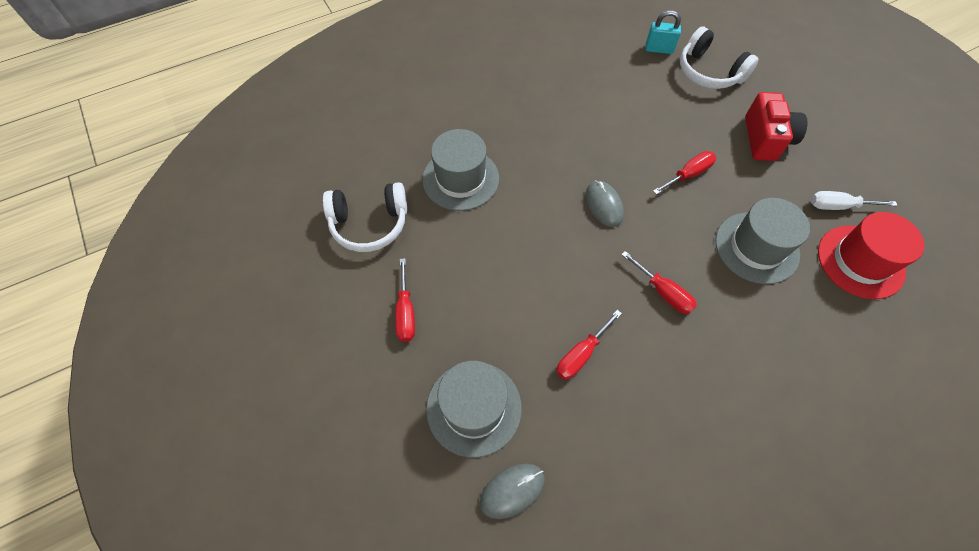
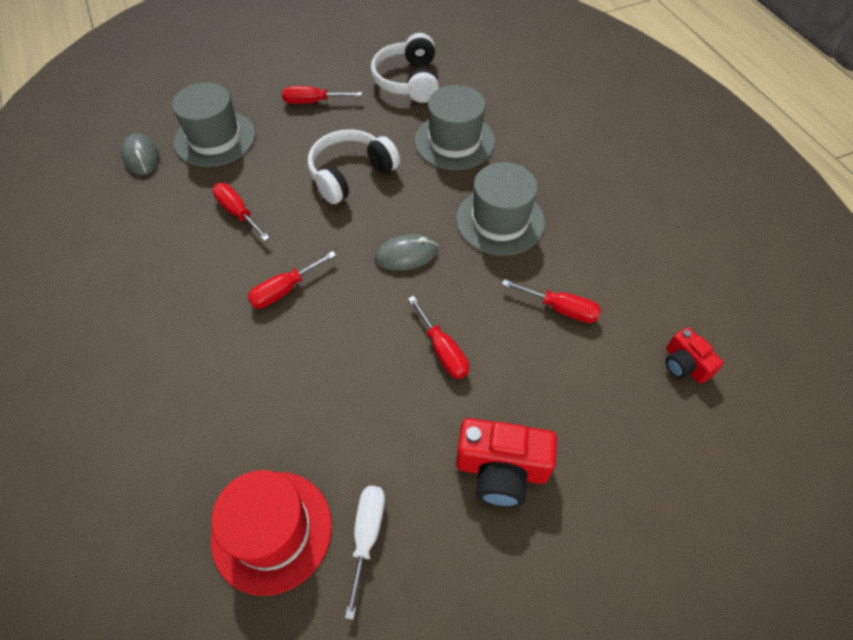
camera: 95 degrees right, 5 degrees down
(632, 107) = (561, 309): none -> red screwdriver
(659, 49) = (684, 364): turquoise padlock -> red camera
(709, 72) = (641, 425): white headphones -> white headphones (351, 174)
(756, 247) = (320, 401): grey hat -> grey hat (500, 221)

